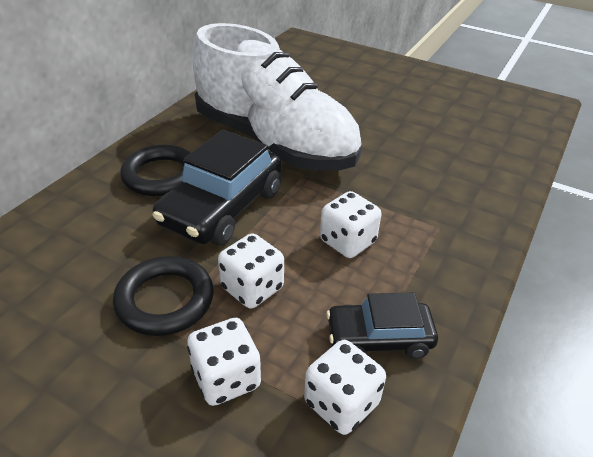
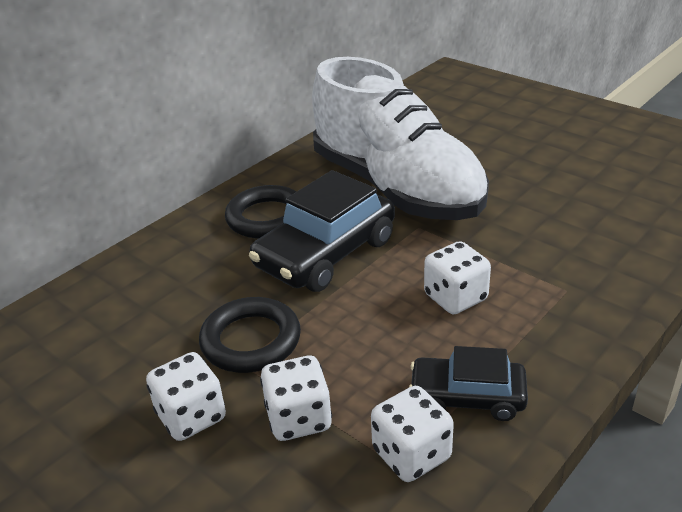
camera: 15 degrees right, 5 degrees down
(252, 288) = (341, 336): white dice -> white dice (191, 416)

